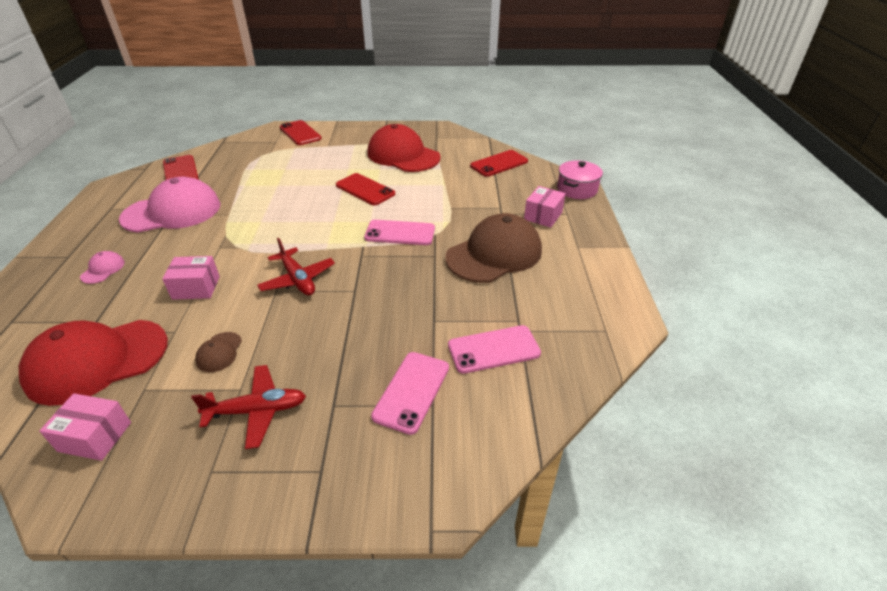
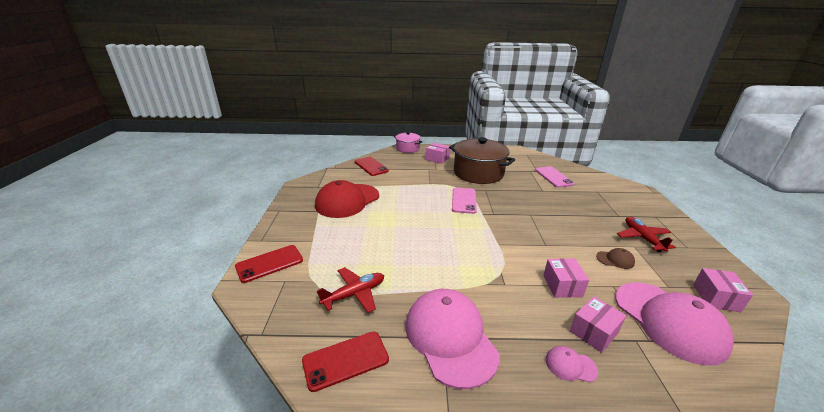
camera: 90 degrees left, 10 degrees down
(97, 361) = (669, 321): red cap -> pink cap
(124, 294) = (593, 332): none -> pink box
(298, 279) = (529, 237): red plane -> red plane (354, 294)
(365, 189) = (404, 216): red phone -> none
(411, 391) = (594, 196): pink phone -> none
(494, 254) = (478, 173): brown cap -> brown pot

